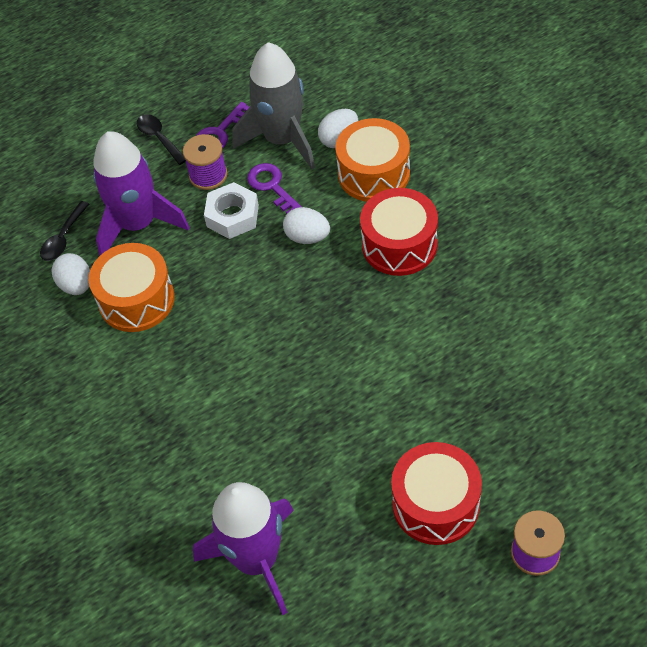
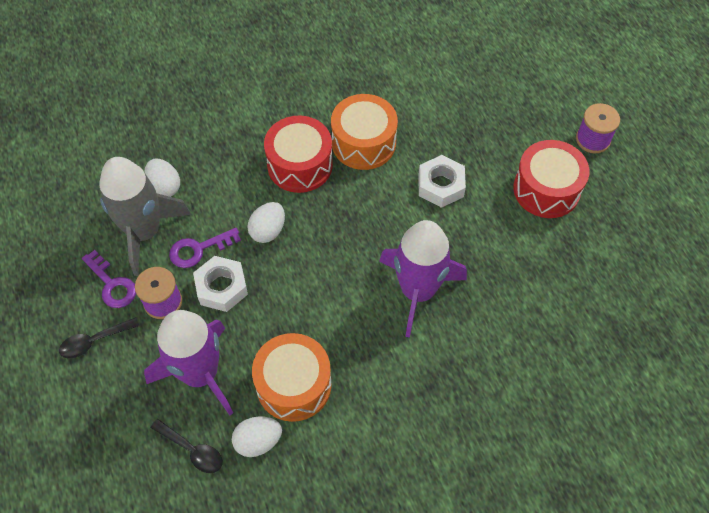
camera: 85 degrees left, 5 degrees up
(257, 559) = (578, 319): purple rocket -> purple rocket (417, 291)
(374, 174) = (215, 168): orange drum -> orange drum (363, 143)
(409, 386) = (440, 185): none -> white nut

